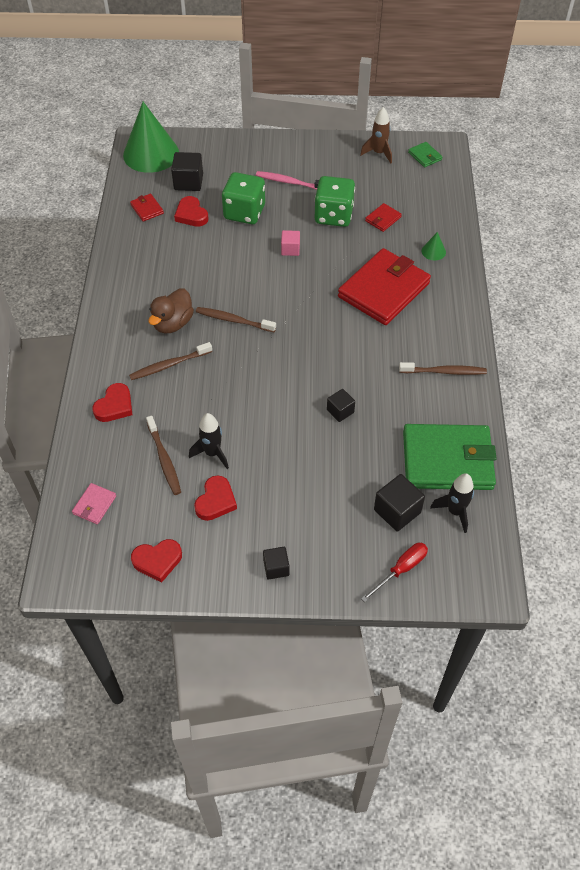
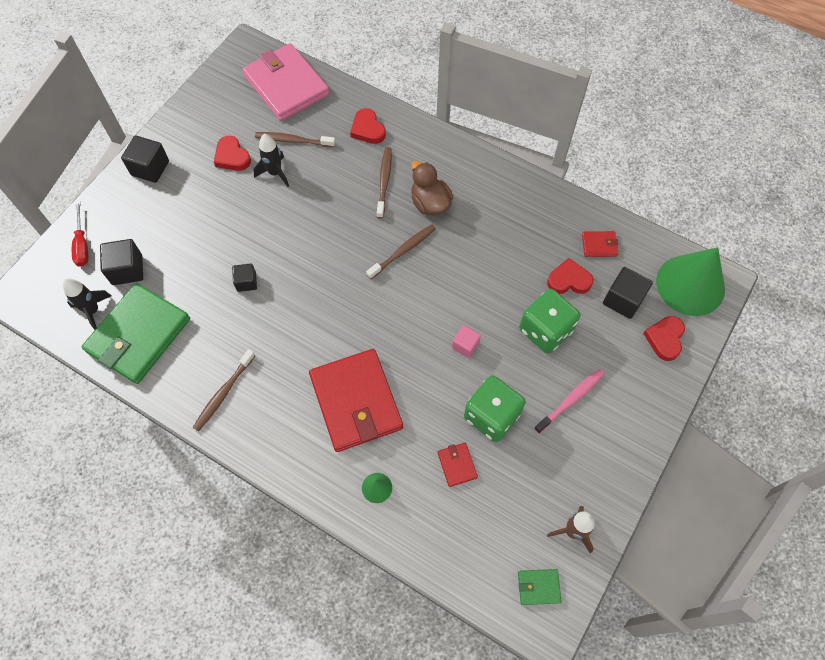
camera: 120 degrees right, 10 degrees up
(94, 505) = (286, 85): pink wallet -> pink wallet, size x2.41
(157, 561) = (213, 103): red heart -> red heart (665, 339)
(276, 568) = (150, 168): black cube -> black cube, size x1.59

